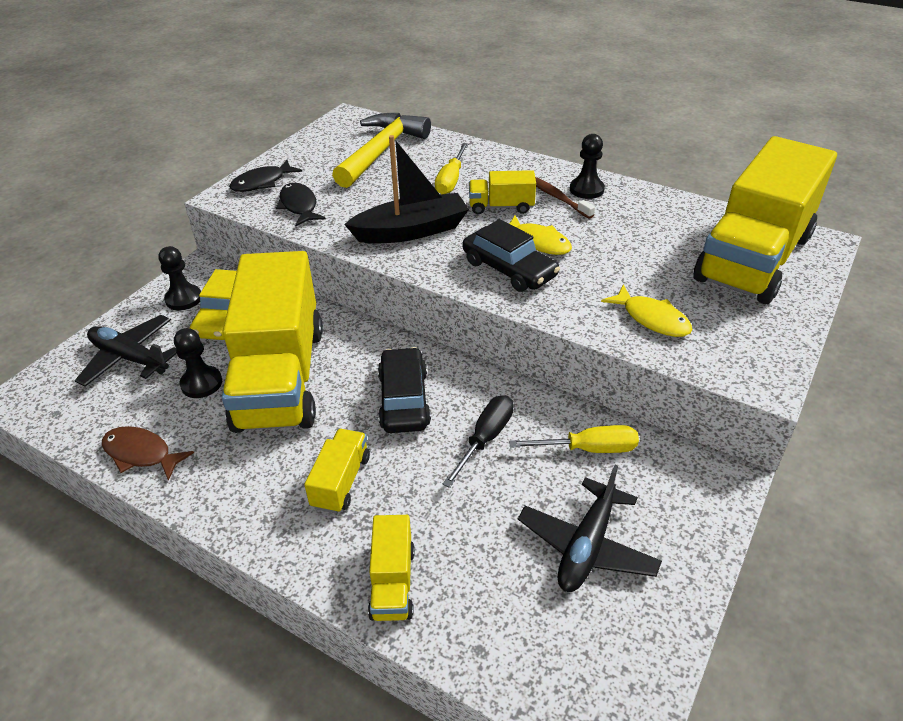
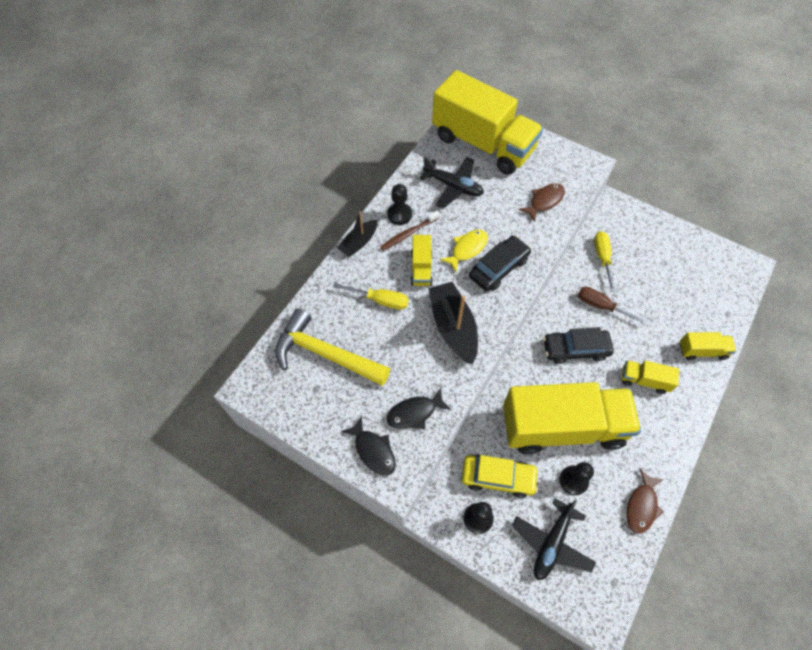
camera: 90 degrees left, 20 degrees up
(485, 438) = (601, 306): black screwdriver -> brown screwdriver
(535, 164) = (359, 242): none -> black boat
(587, 546) = (664, 266): black plane -> black plane (453, 186)
(652, 319) = (544, 201): yellow fish -> brown fish

